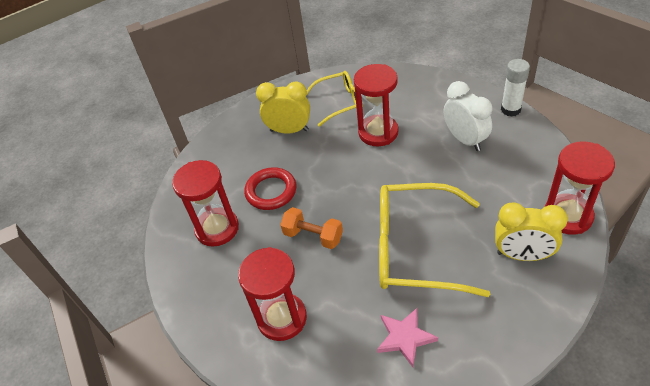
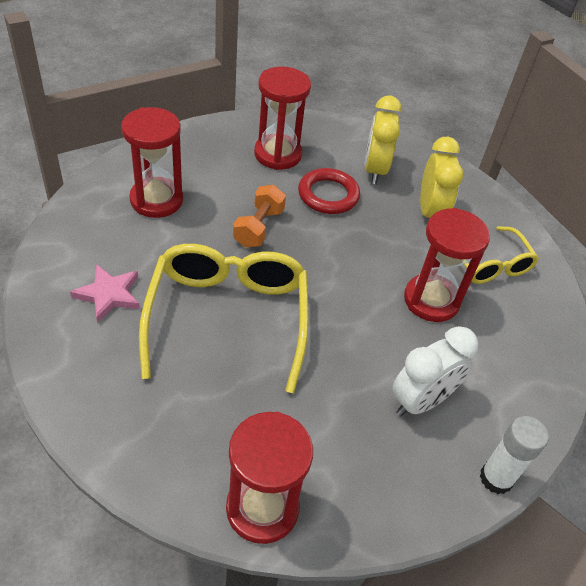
camera: 75 degrees right, 0 degrees up
(522, 255) = (200, 432): yellow clock -> yellow clock (375, 170)

